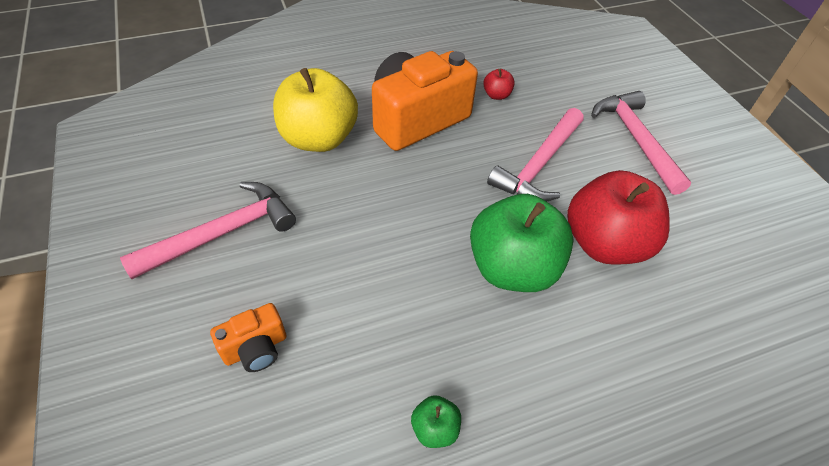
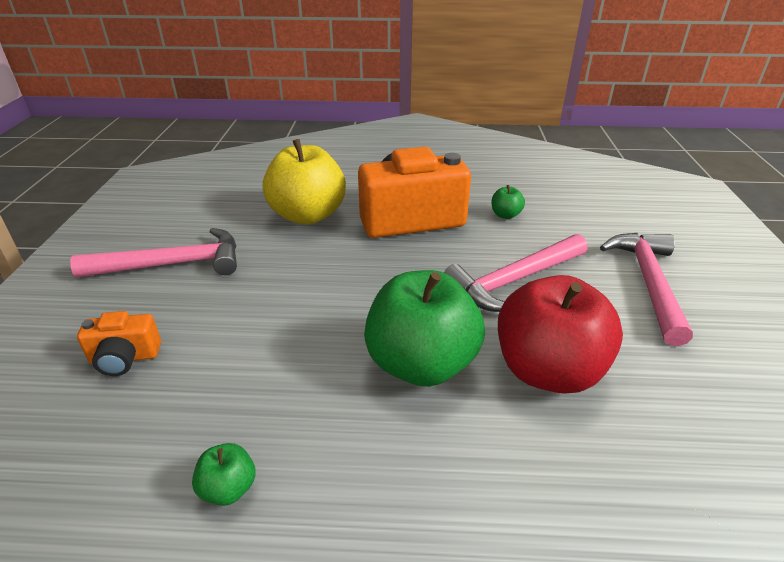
camera: 25 degrees right, 15 degrees down
(496, 95) = (505, 215): red apple -> green apple

